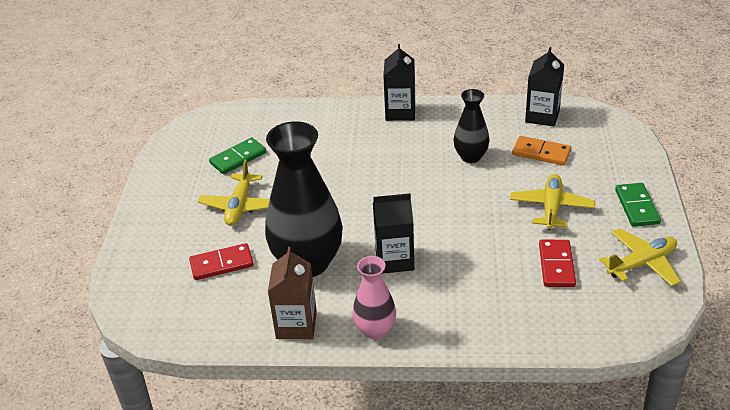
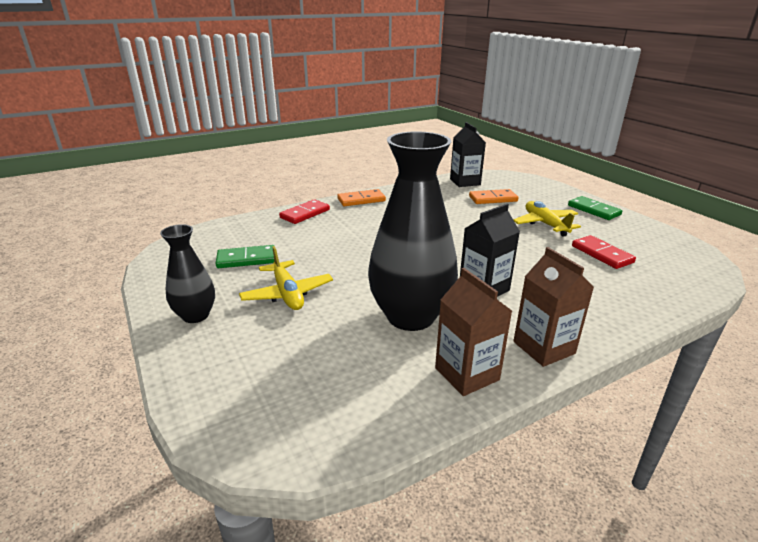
camera: 35 degrees left, 10 degrees down
(221, 264) = (321, 348): red domino -> red domino (305, 214)
(238, 158) = (246, 259): green domino -> green domino turned 60 degrees clockwise
(375, 330) = (543, 347): pink vase -> brown carton
(400, 112) = (361, 200): black carton -> orange domino
(471, 157) = (449, 211): black vase -> black vase (195, 315)
(642, 263) = (647, 237): yellow plane -> none

